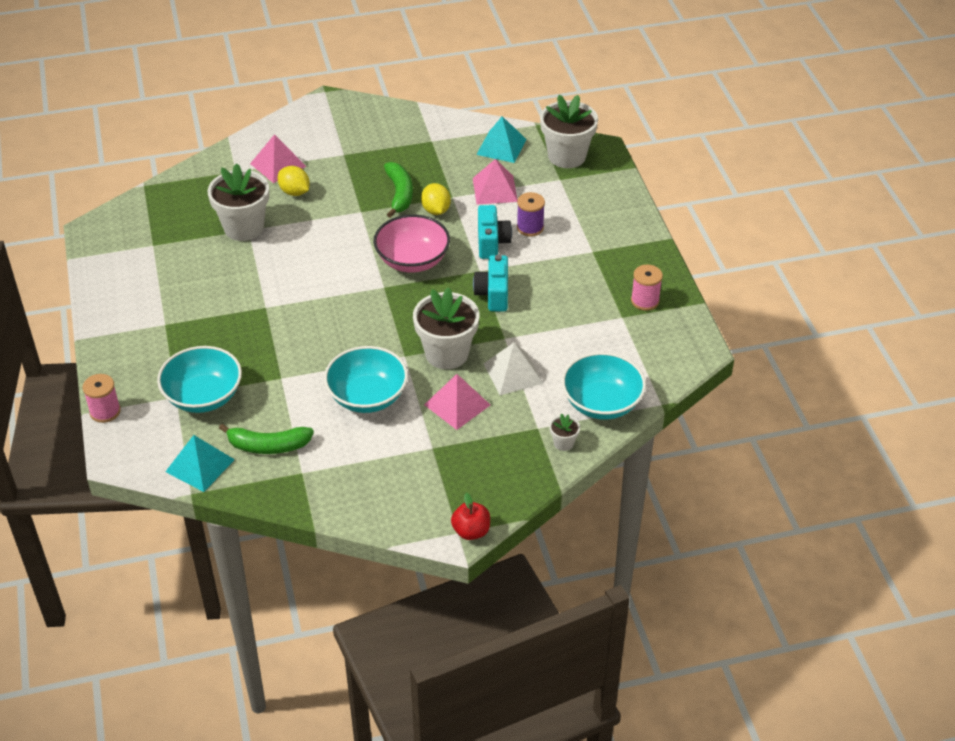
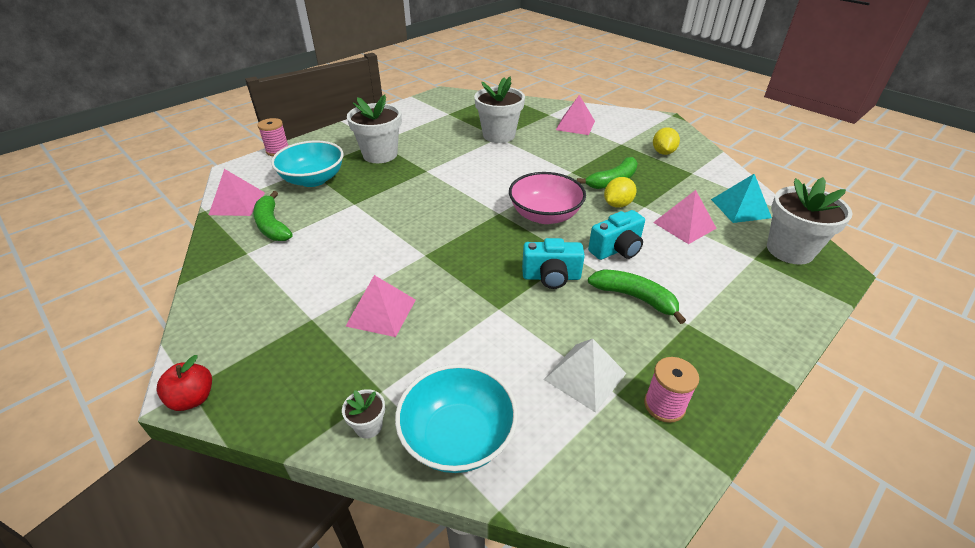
camera: 60 degrees right, 5 degrees down
(200, 465) = (237, 203): turquoise pyramid -> pink pyramid
(294, 192) = (557, 140): yellow lemon -> yellow lemon (663, 152)
(367, 396) = (359, 253): turquoise bowl -> none
(446, 353) = (446, 278): white flower pot -> white flower pot (380, 154)
(493, 294) = (551, 277): turquoise camera -> turquoise camera turned 150 degrees counterclockwise
(513, 373) = (453, 335): white pyramid -> white pyramid (585, 376)
(530, 227) = (665, 265): purple spool -> none
(549, 262) = (634, 297): none -> green banana

